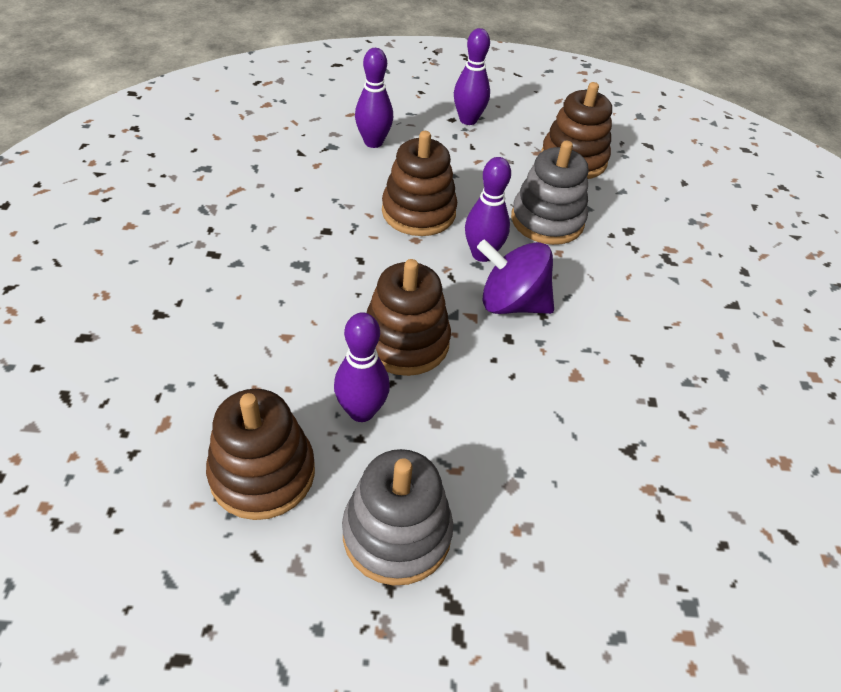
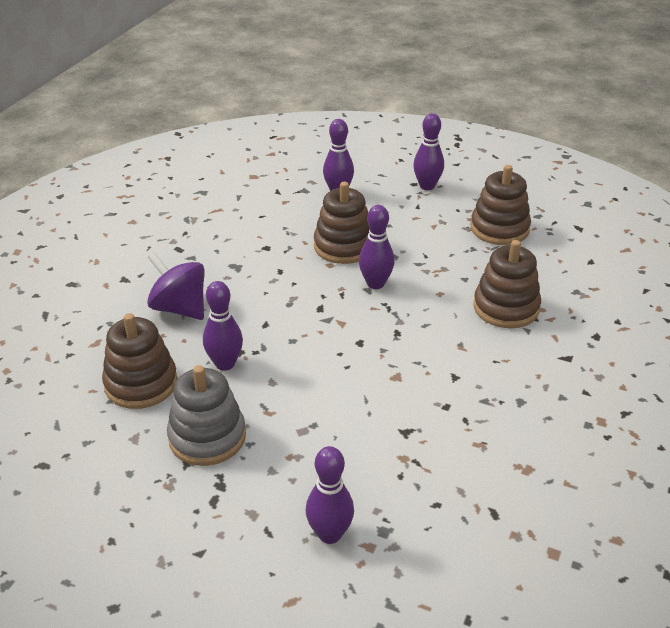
camera: 25 degrees right, 10 degrees down
(405, 342) = (281, 329): brown stacking toy -> brown stacking toy (506, 308)
(511, 303) = (377, 320): purple spinning top -> purple spinning top (179, 308)
(547, 220) = (445, 269): grey stacking toy -> none
(632, 636) = (330, 534): none -> purple bowling pin

